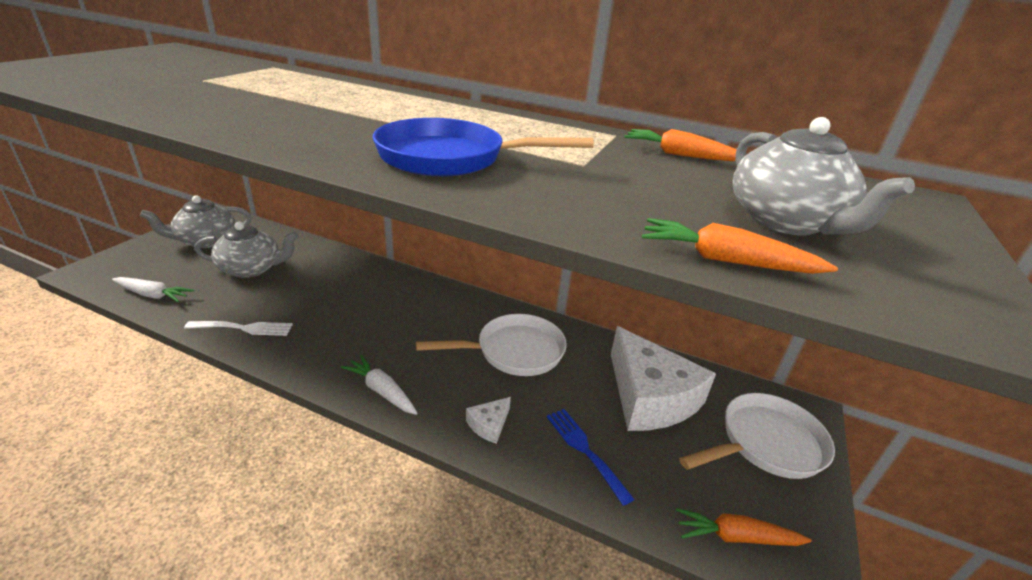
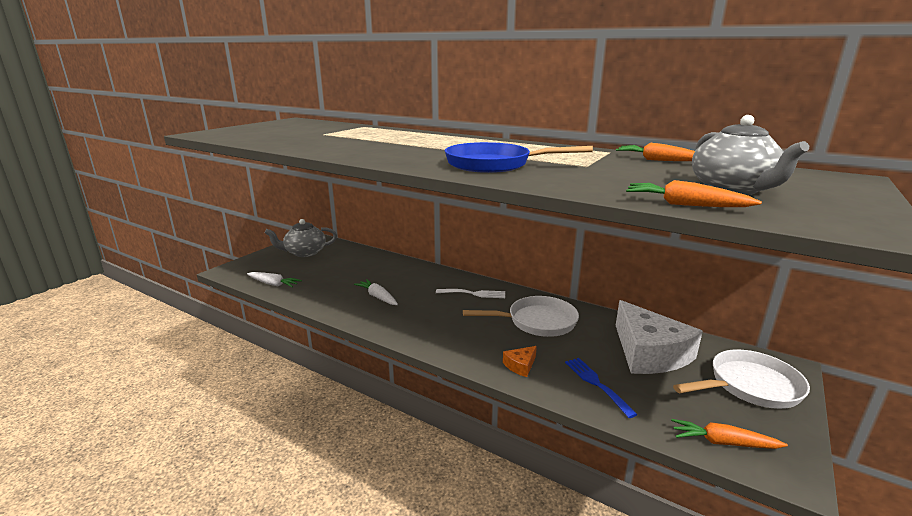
camera: 10 degrees right, 10 degrees down
(244, 328) = (337, 304): white fork -> white fork (474, 294)
(252, 269) = (338, 269): grey teapot -> none
(381, 391) = (438, 343): white carrot -> white carrot (378, 297)
(489, 425) = (520, 365): white cheese -> orange cheese

